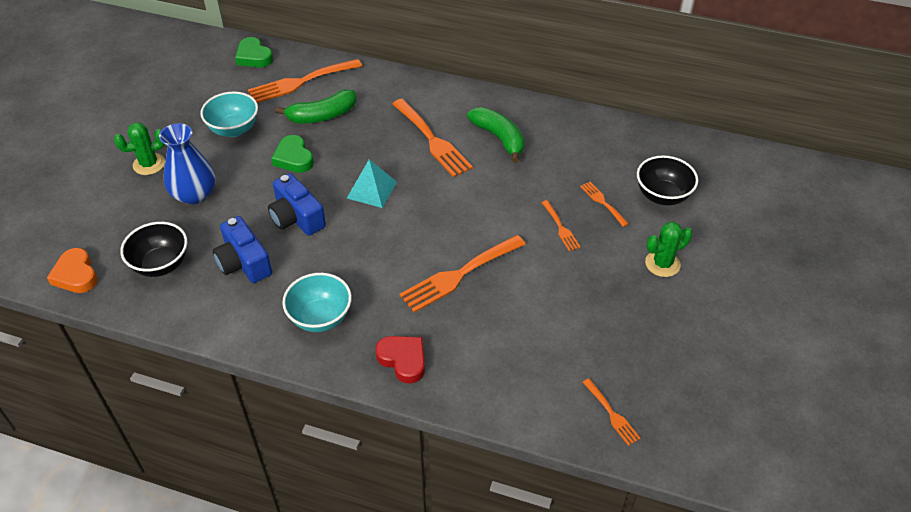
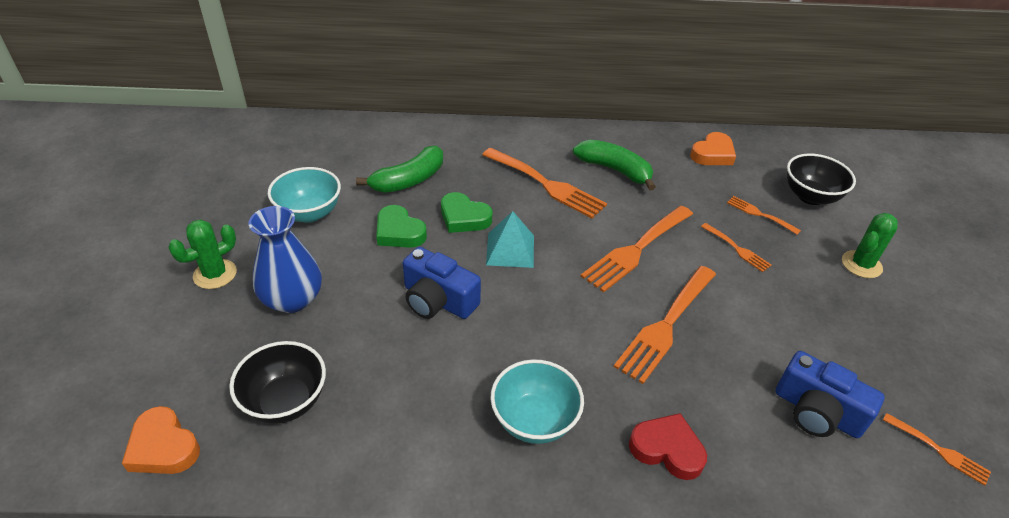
camera: 20 degrees left, 5 degrees down
(244, 262) = (398, 372): blue camera -> blue camera (816, 412)
(254, 57) = (297, 132): green heart -> green heart (464, 217)
(301, 82) = (365, 149): orange fork -> orange fork (636, 250)
(599, 139) = (712, 154): none -> orange heart

